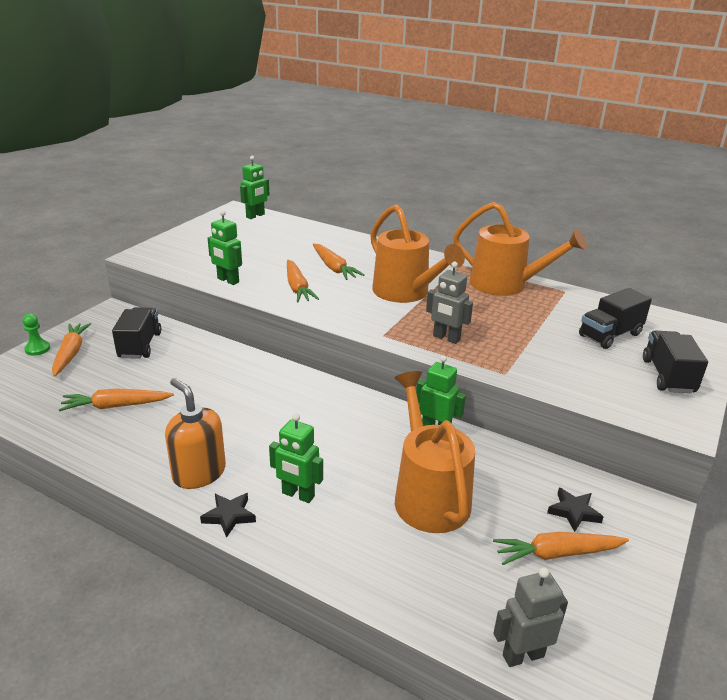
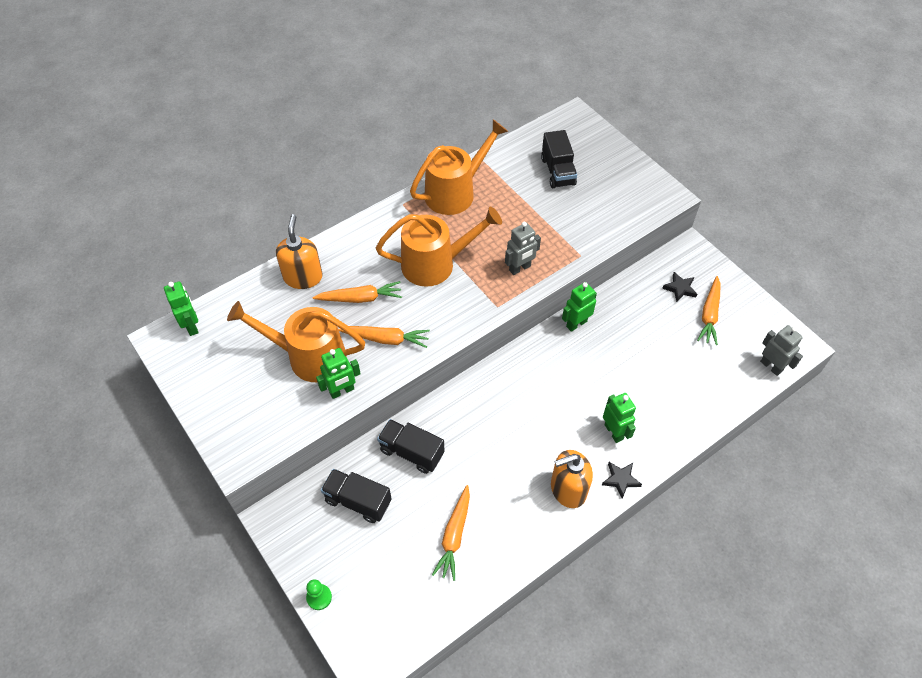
camera: 65 degrees left, 25 degrees up
(70, 354) = (344, 566): orange carrot -> none
(298, 495) = (614, 432): green robot -> green robot turned 75 degrees counterclockwise
(336, 242) = (303, 277): none -> orange soap dispenser
(428, 494) = (639, 356): orange watering can -> orange watering can (308, 356)
(523, 655) = (771, 366): grey robot -> grey robot turned 135 degrees clockwise
(667, 376) = (618, 171): black truck -> black truck (411, 452)

